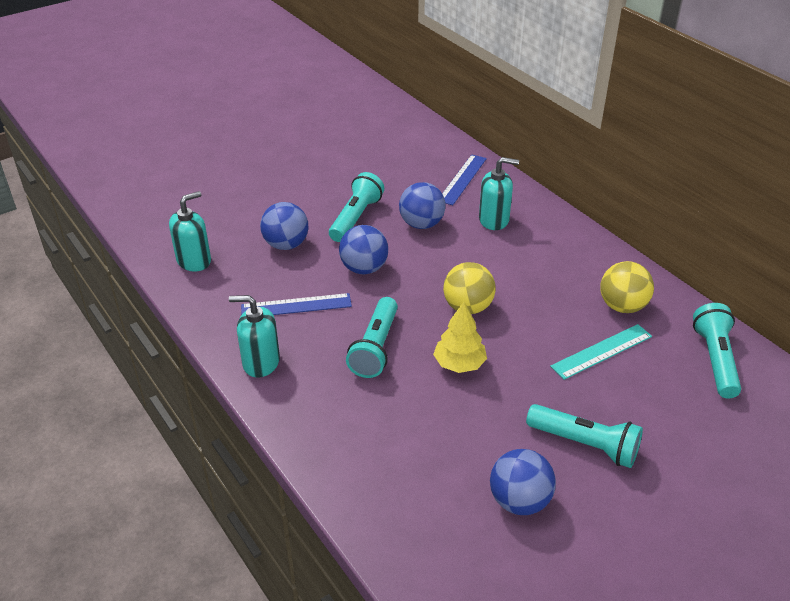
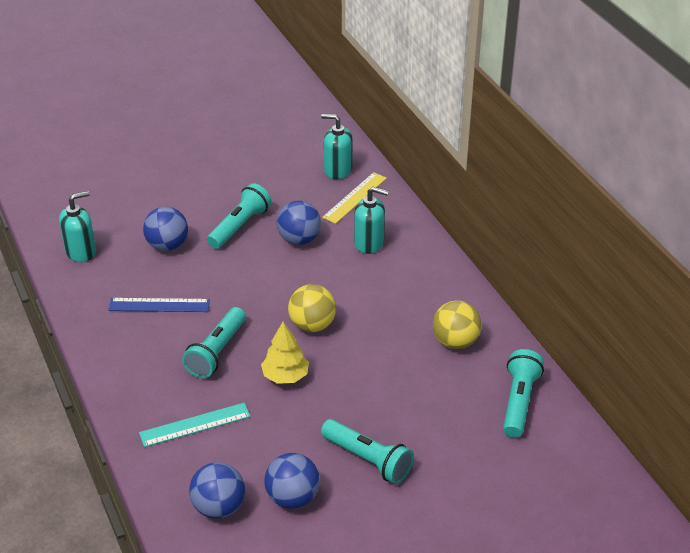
camera: 10 degrees right, 0 degrees up
(261, 362) = (113, 352): turquoise soap dispenser -> turquoise soap dispenser (338, 170)
(364, 268) = (231, 277): blue ball -> blue ball (219, 507)
(462, 179) = (354, 197): blue ruler -> yellow ruler
(602, 351) = (418, 381): turquoise ruler -> turquoise ruler (195, 425)

